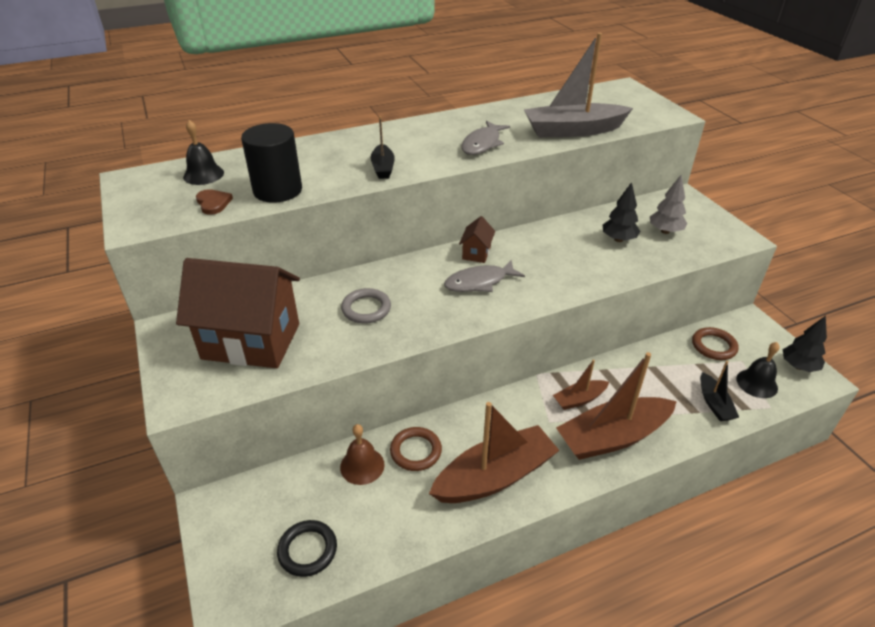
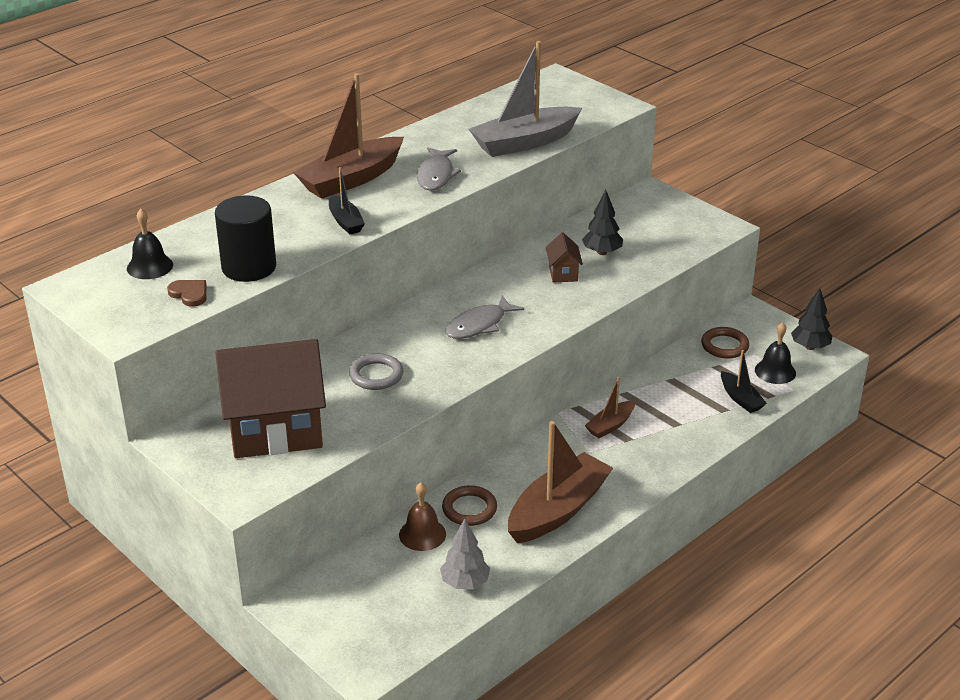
camera: 20 degrees left, 5 degrees down
(307, 550) = (410, 611): black ring -> none
(476, 253) = (460, 296): brown house -> brown house (563, 273)
(612, 437) = (655, 450): brown boat -> brown boat (351, 179)
(665, 231) = (646, 234): grey tree -> grey tree (465, 583)

